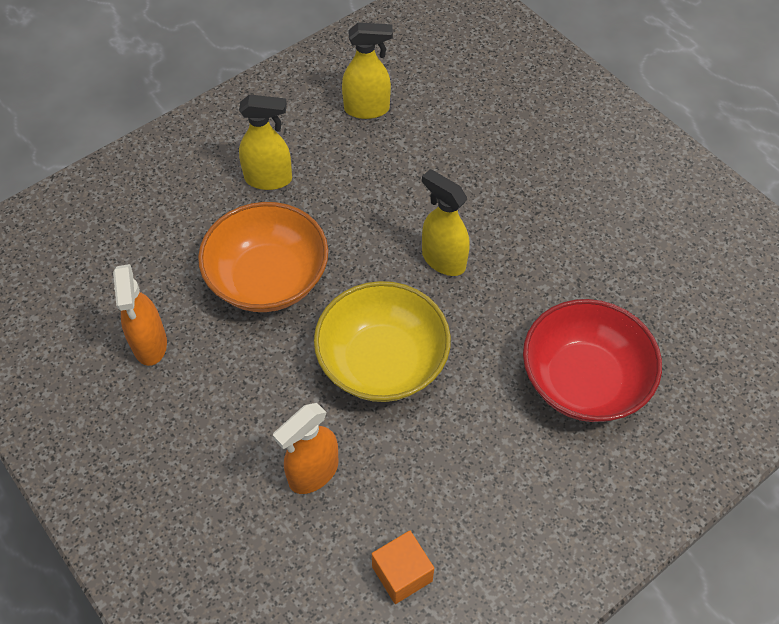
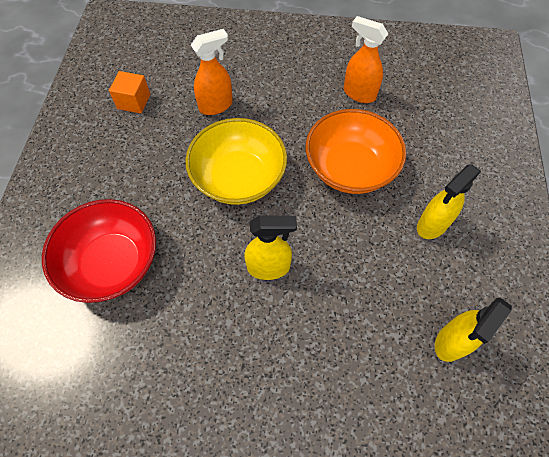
camera: 135 degrees right, 5 degrees up
(313, 473) = (216, 106): orange spray bottle -> orange spray bottle turned 60 degrees clockwise

